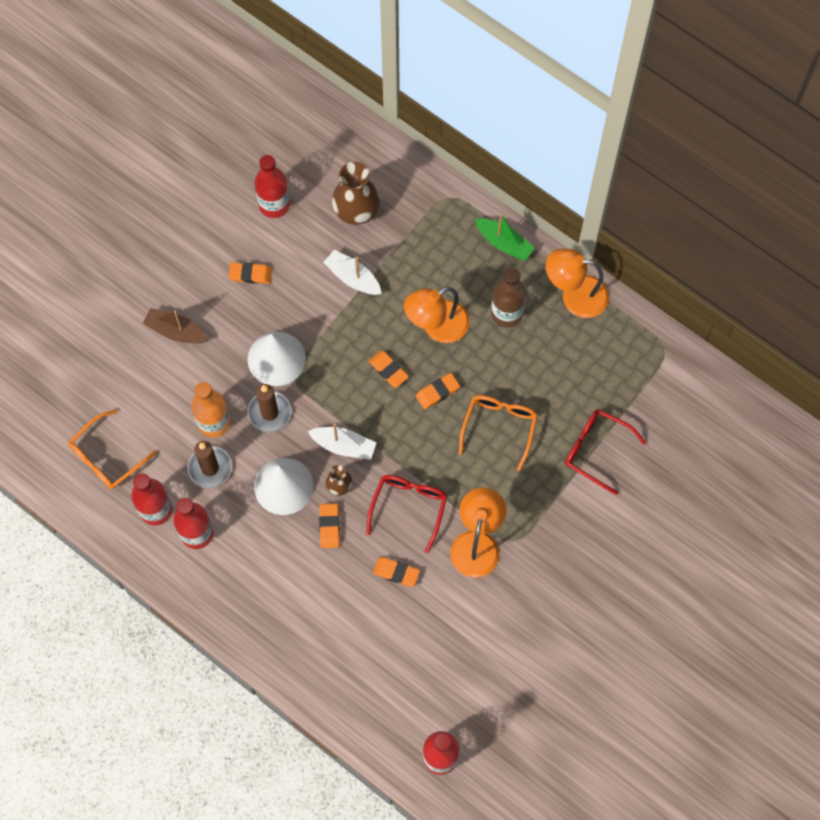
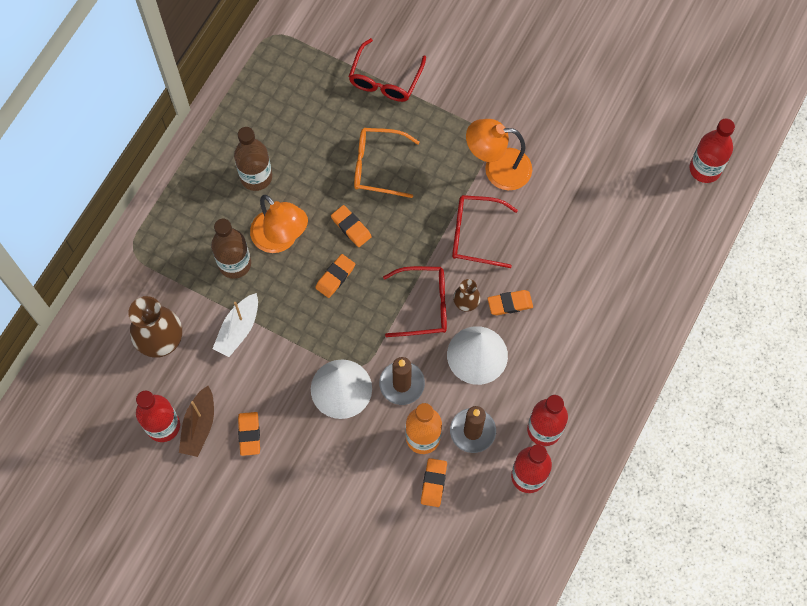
camera: 100 degrees left, 0 degrees up
(107, 457) = (482, 540): orange glasses -> none
(175, 331) = (327, 499): brown boat -> brown boat (199, 426)
(344, 446) = (424, 305): white boat -> red glasses
(396, 573) = (542, 235): orange eraser -> orange eraser (433, 483)
(419, 283) = (235, 264): none -> brown bottle
(504, 243) = (179, 190): green boat -> none
(575, 296) = (228, 118): orange lamp -> none

